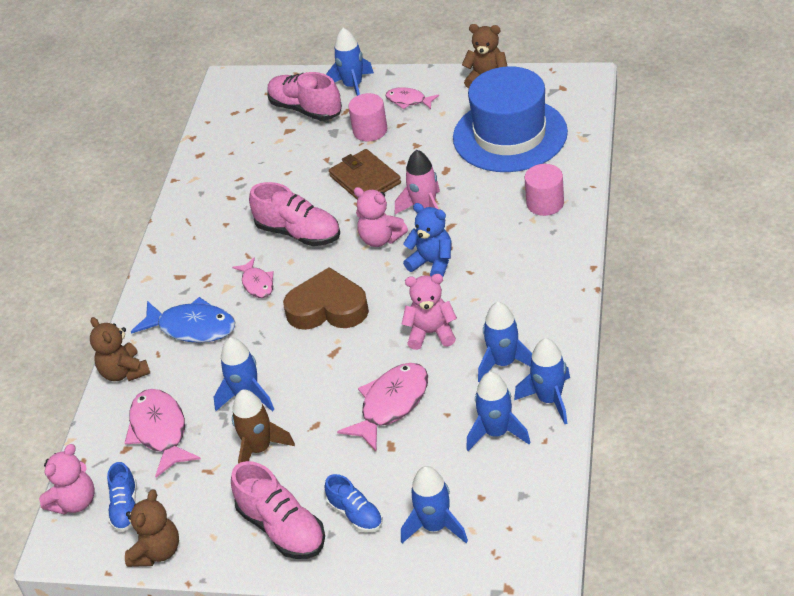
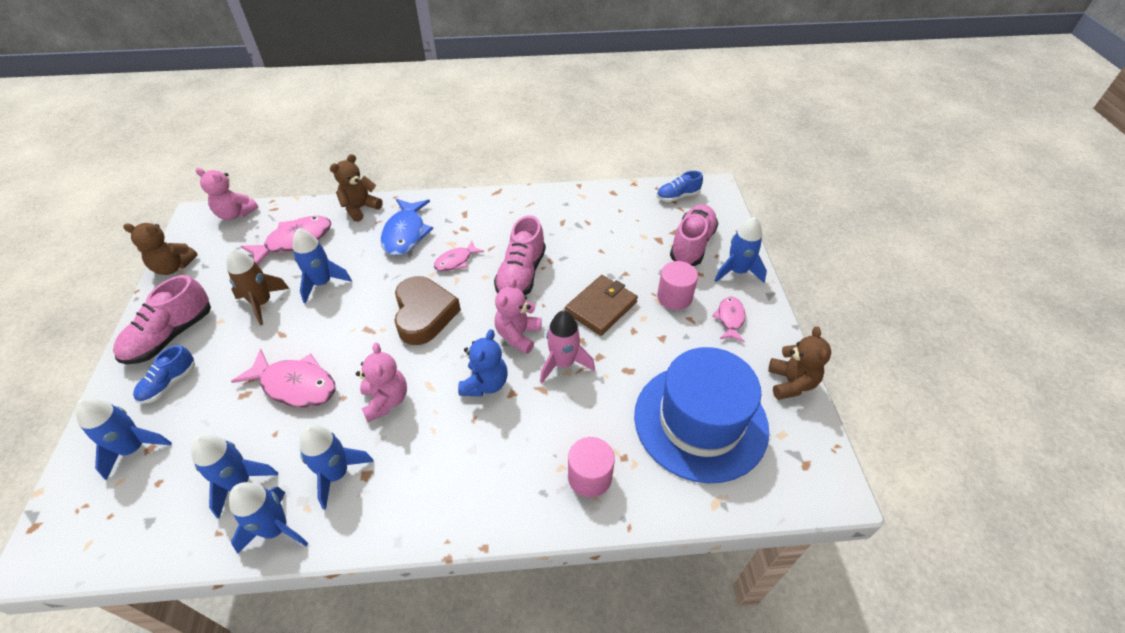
camera: 70 degrees right, 5 degrees up
(125, 507) = (222, 240): blue shoe -> blue shoe (677, 196)

